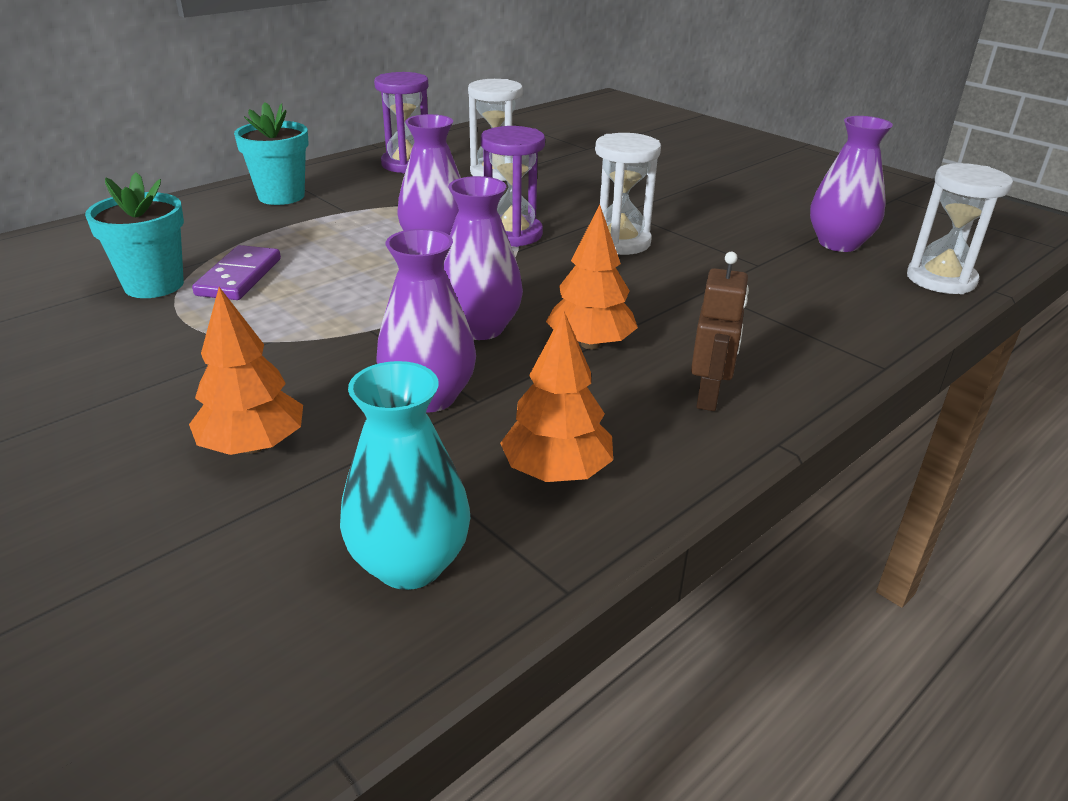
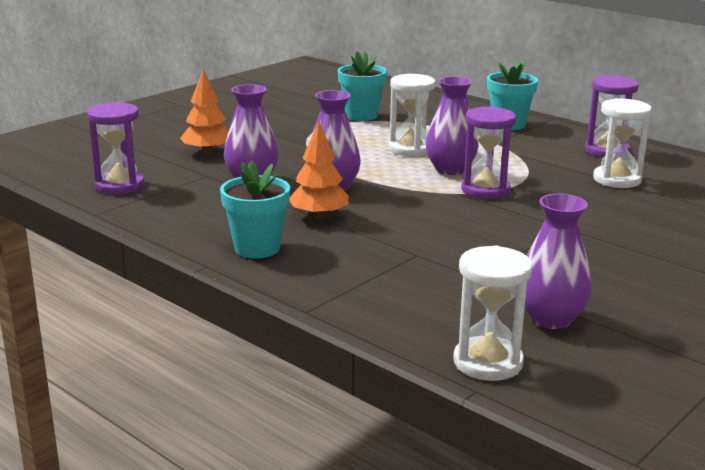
camera: 85 degrees right, 10 degrees down
(239, 277) = (378, 130): purple domino -> none
(410, 564) = (120, 186): turquoise vase -> purple hourglass
(557, 472) = (182, 210): orange tree -> none
(620, 242) = (492, 225): white hourglass -> white hourglass (410, 149)
(708, 397) = (257, 248): brown robot -> turquoise flower pot

